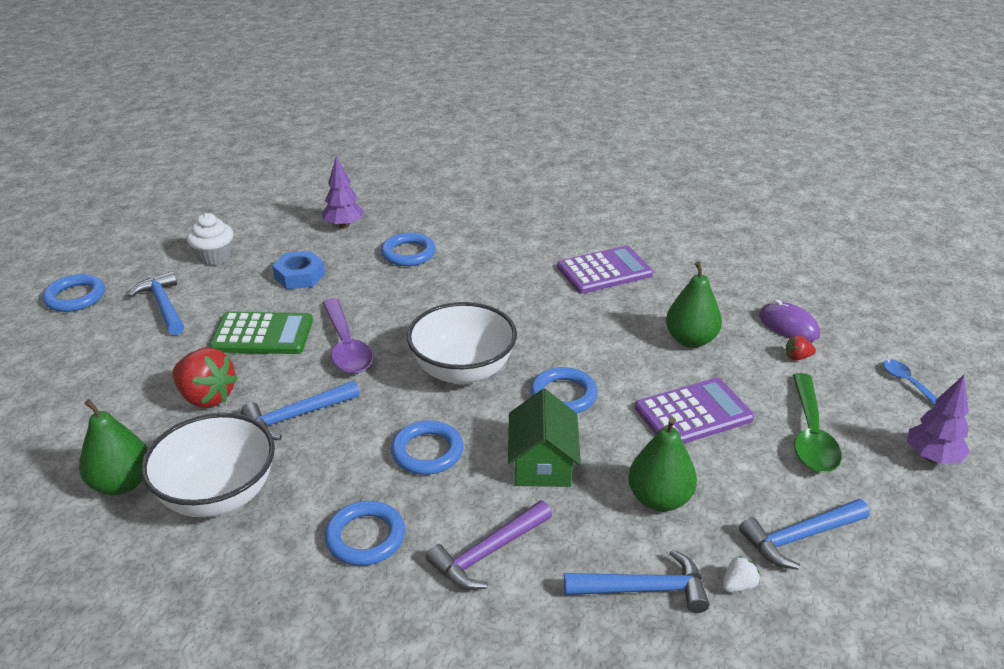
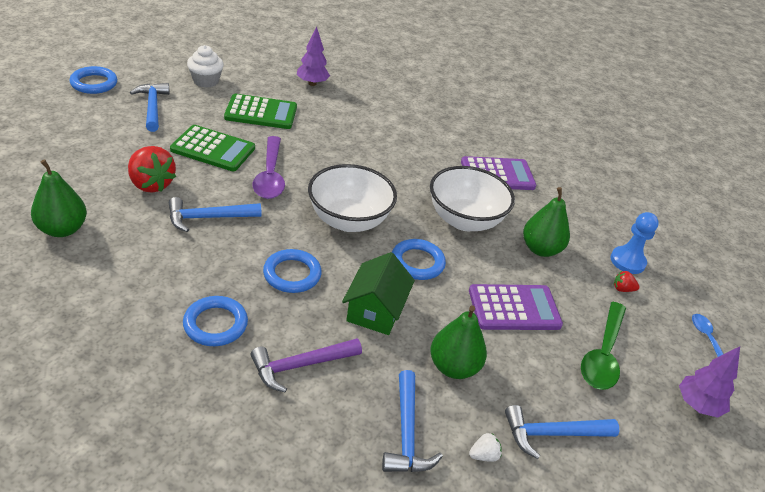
camera: 10 degrees right, 5 degrees up
(218, 495) = (125, 259): white bowl -> white bowl (464, 220)
(299, 276) = (261, 113): blue nut -> green calculator
(408, 253) = (350, 118): blue ring -> none
(643, 589) = (407, 433): blue hammer -> blue hammer turned 75 degrees clockwise
(788, 325) = (627, 261): purple mouse -> blue pawn

